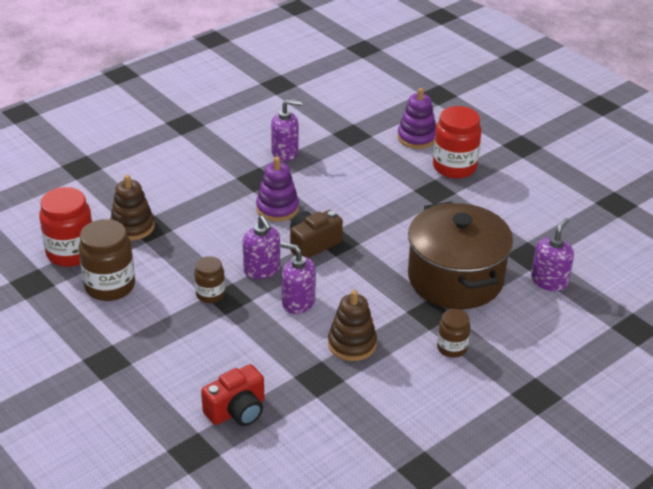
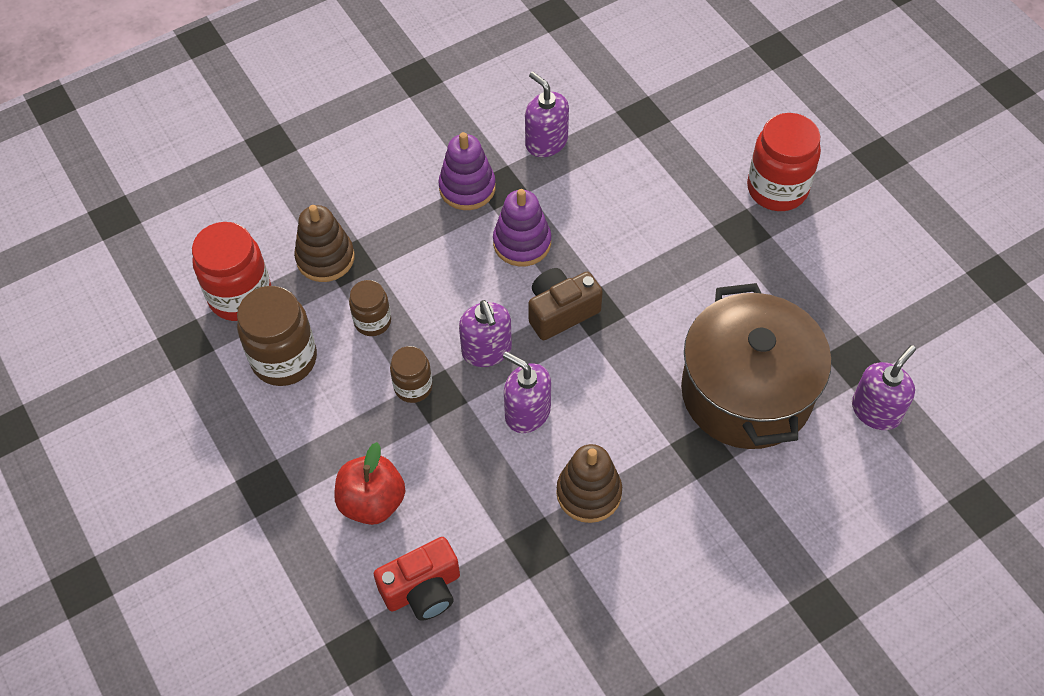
camera: 10 degrees right, 20 degrees up
(190, 363) = (372, 502): none -> red apple
(285, 153) = (546, 142): purple soap dispenser -> purple soap dispenser turned 135 degrees counterclockwise
(417, 137) = (733, 129): purple stacking toy -> purple stacking toy (467, 188)
(452, 348) = (722, 514): brown jar -> brown jar (372, 321)

